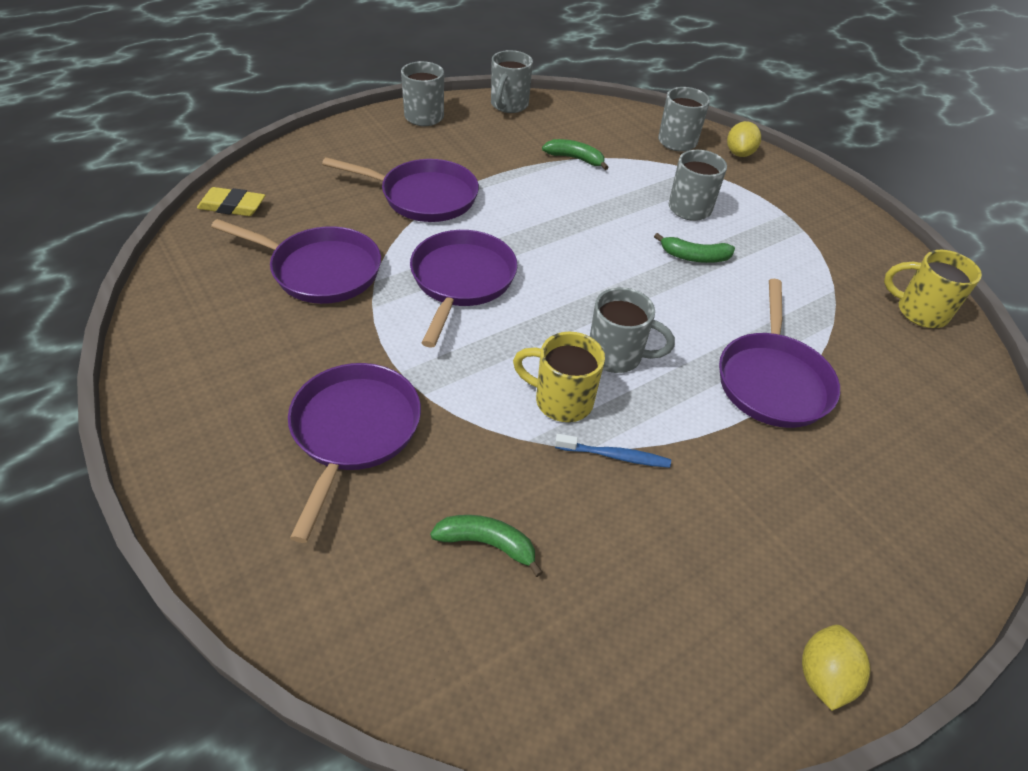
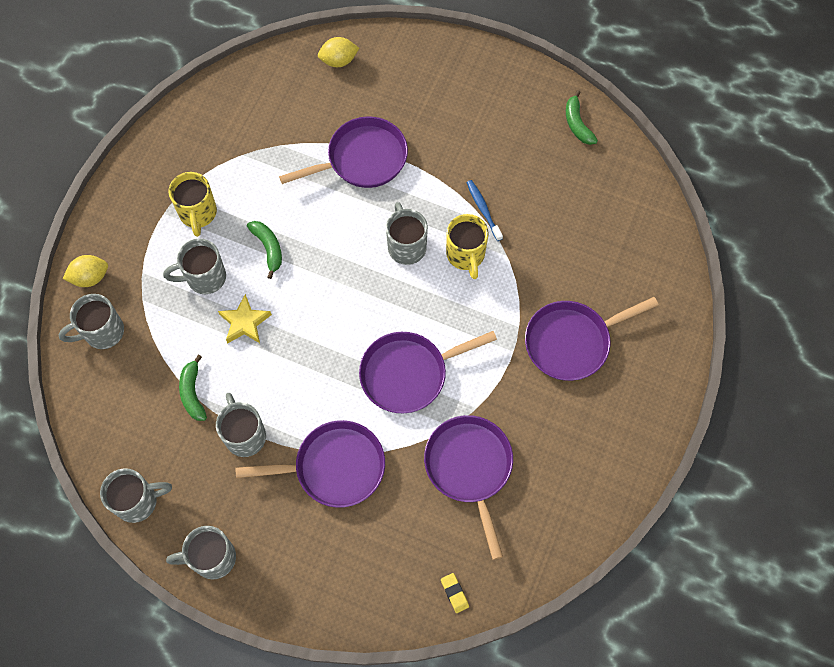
camera: 120 degrees left, 20 degrees up
(232, 206) = (454, 593): yellow eraser -> yellow eraser, size x0.61
(423, 196) = (334, 467): purple pan -> purple pan turned 105 degrees clockwise
(487, 544) = (581, 235): green banana -> green banana (577, 124)
(507, 167) = (245, 435): none -> grey mug
(619, 210) = (245, 322): none -> yellow star
(823, 676) = (535, 80): yellow lemon -> yellow lemon (339, 61)
(919, 312) = (230, 103): yellow mug -> yellow mug (198, 214)

